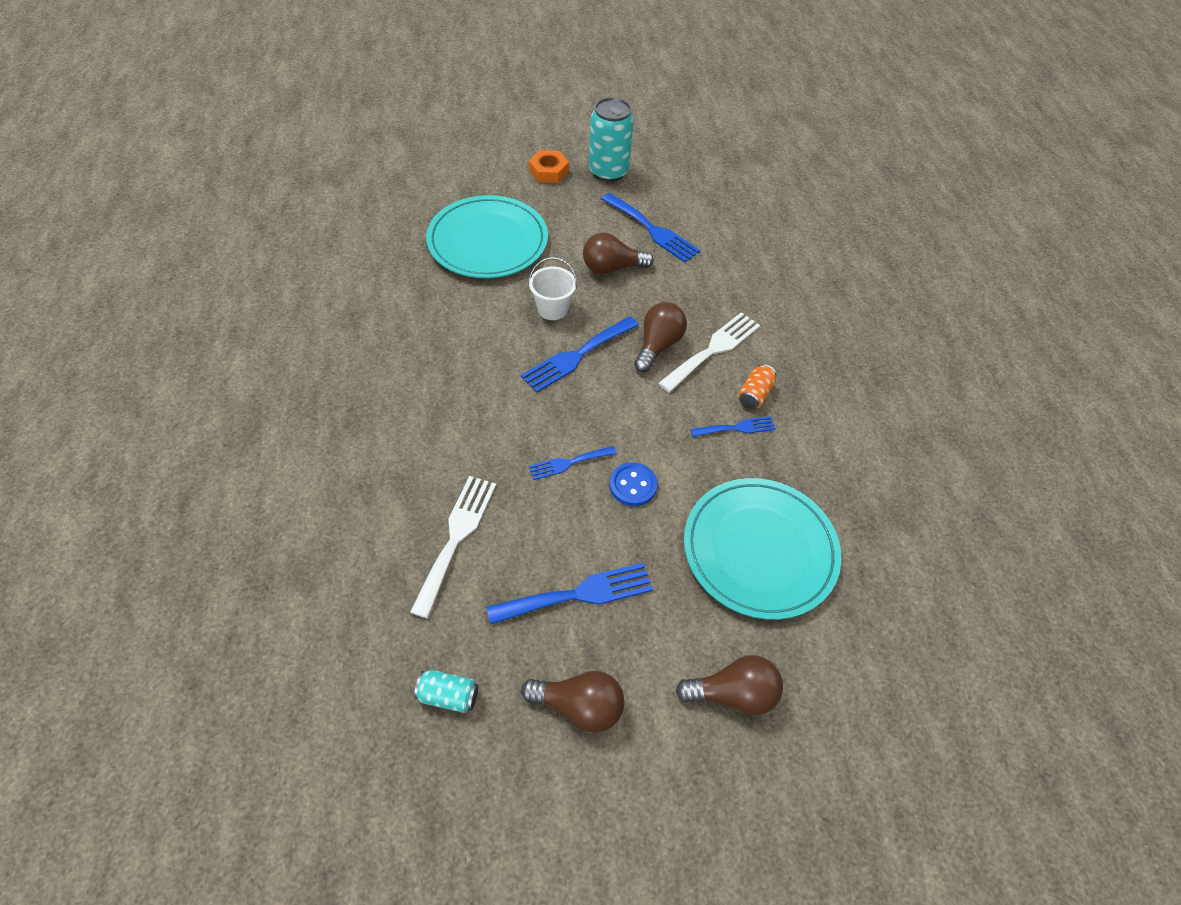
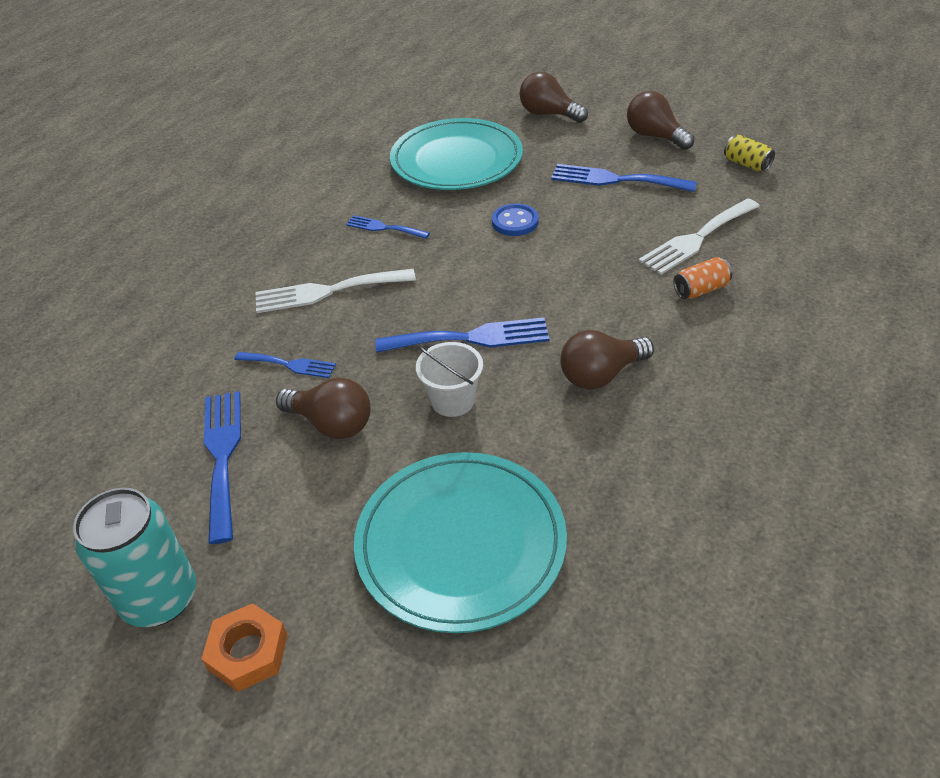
camera: 140 degrees left, 10 degrees down
(448, 696) = (746, 164): turquoise can -> yellow can
(568, 463) = (558, 254): blue fork -> blue fork (289, 365)
(658, 345) = (376, 316): brown light bulb -> brown light bulb (601, 375)
(755, 394) = (337, 244): orange can -> orange can (700, 289)

